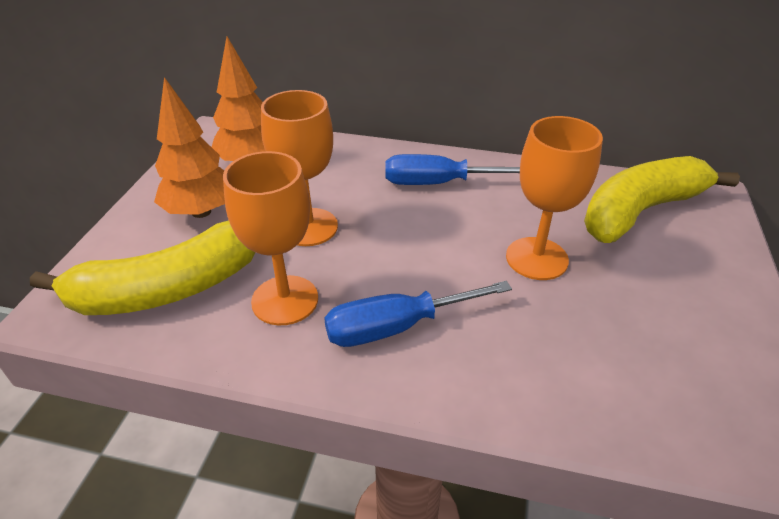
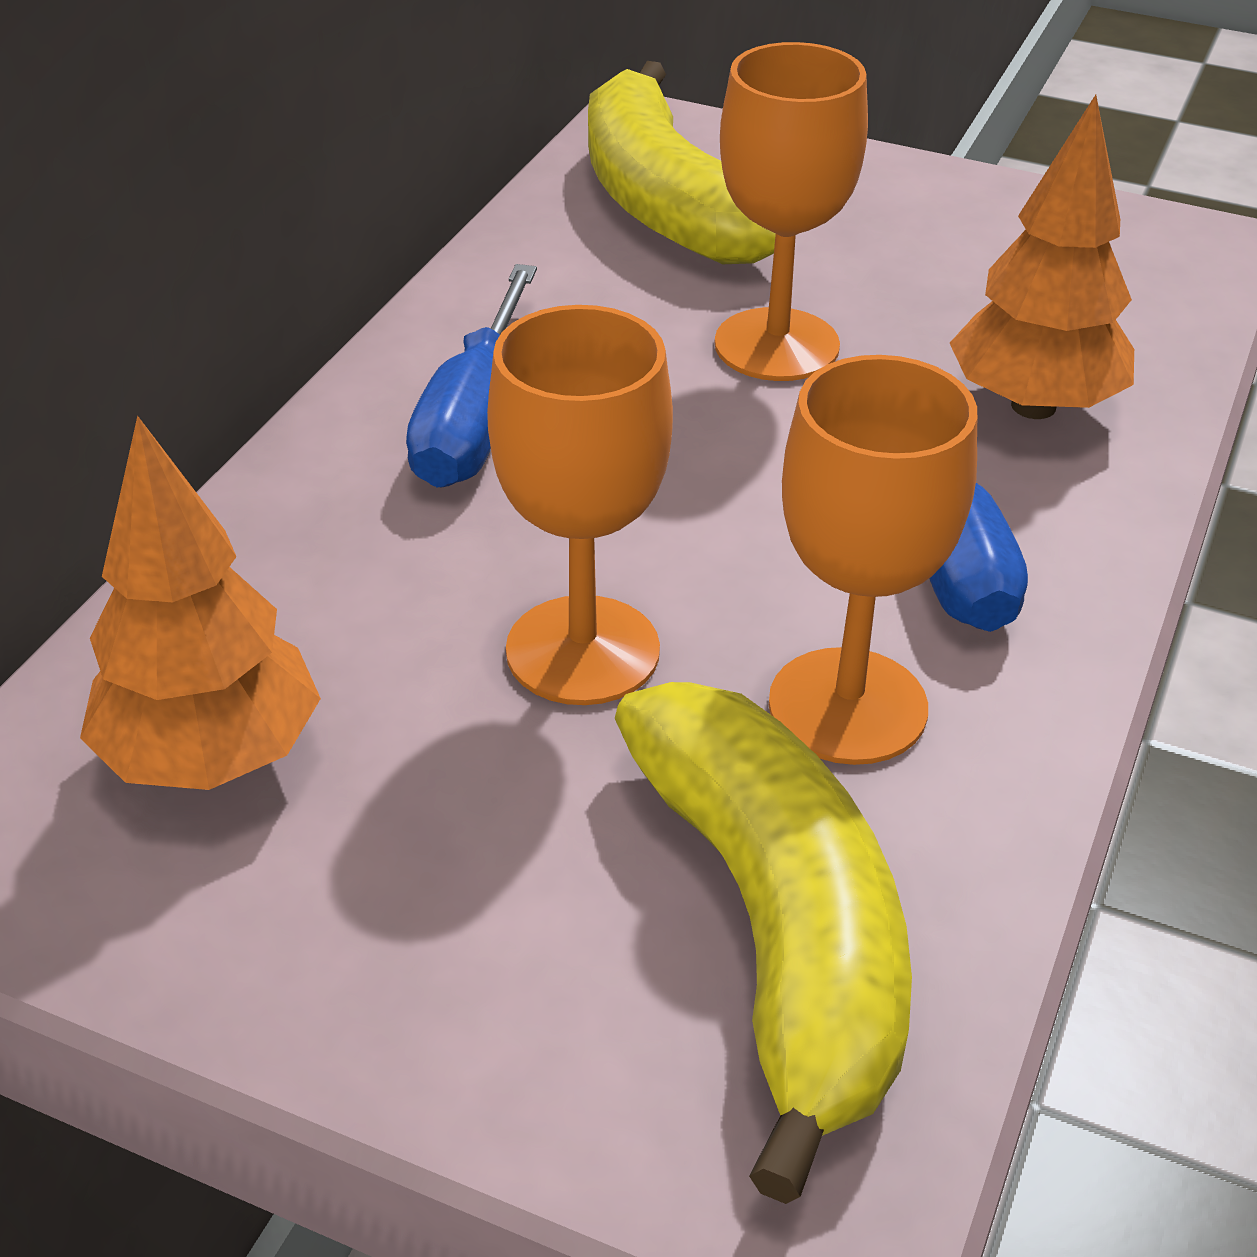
camera: 80 degrees left, 0 degrees up
(201, 212) = (439, 871): orange tree -> orange tree (1033, 406)

